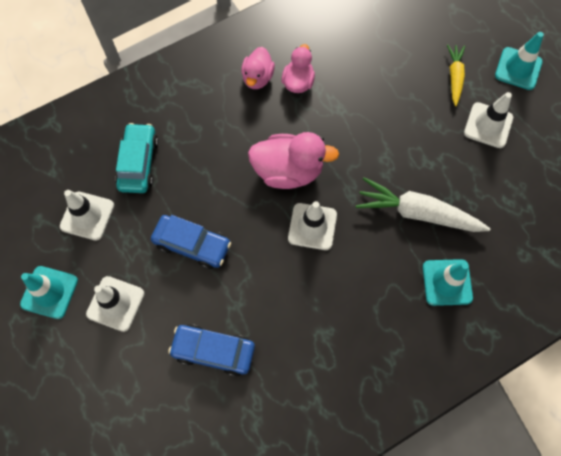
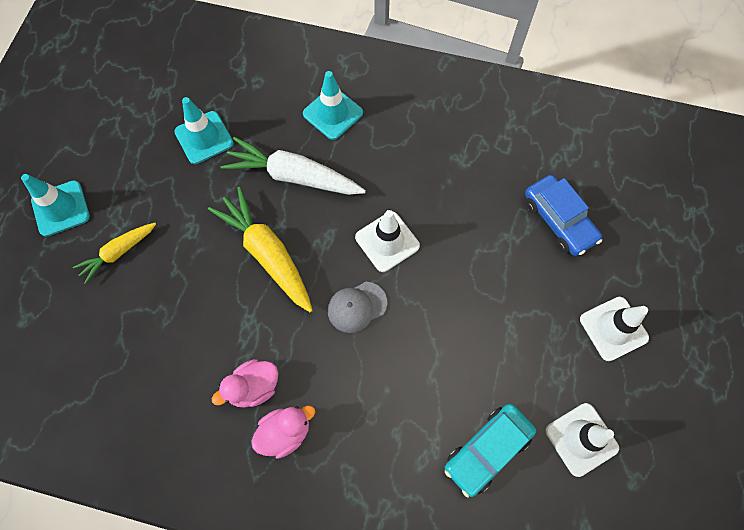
camera: 135 degrees left, 0 degrees up
(49, 292) = (669, 393): turquoise traffic cone -> turquoise traffic cone (204, 137)
(192, 245) = (503, 319): blue car -> none
(288, 171) = (357, 307): pink duck -> grey cap
(374, 152) = (267, 253): none -> yellow carrot
(417, 213) = (293, 176): white carrot -> white carrot turned 135 degrees clockwise
(488, 125) = (151, 188): white traffic cone -> none

